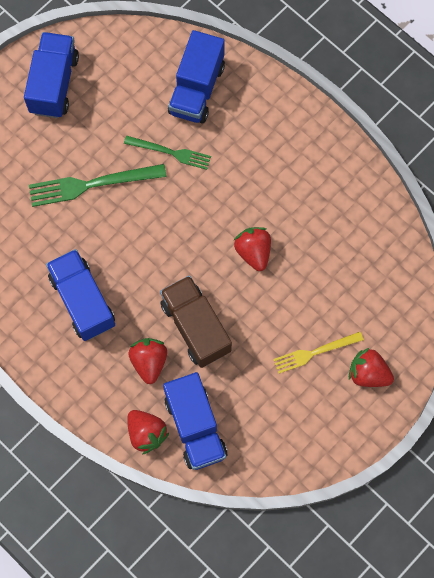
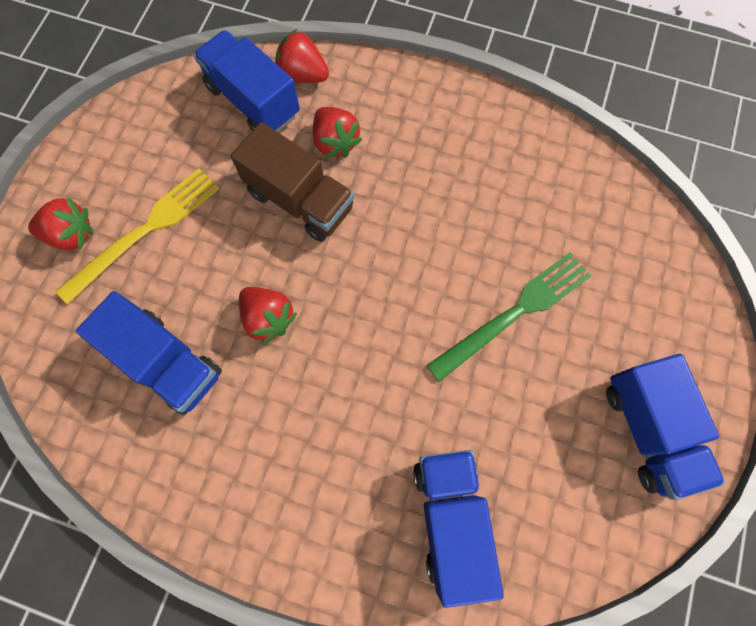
camera: 155 degrees right, 0 degrees up
(82, 301) = (445, 173): blue truck -> blue truck (167, 362)
(170, 152) = (438, 403): green fork -> none
(315, 352) = (145, 231): yellow fork -> yellow fork, size x1.55

